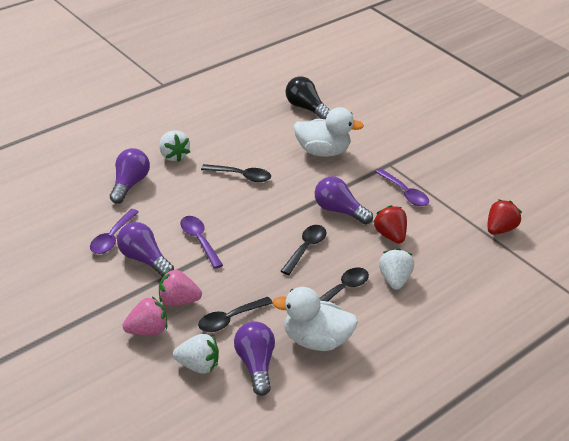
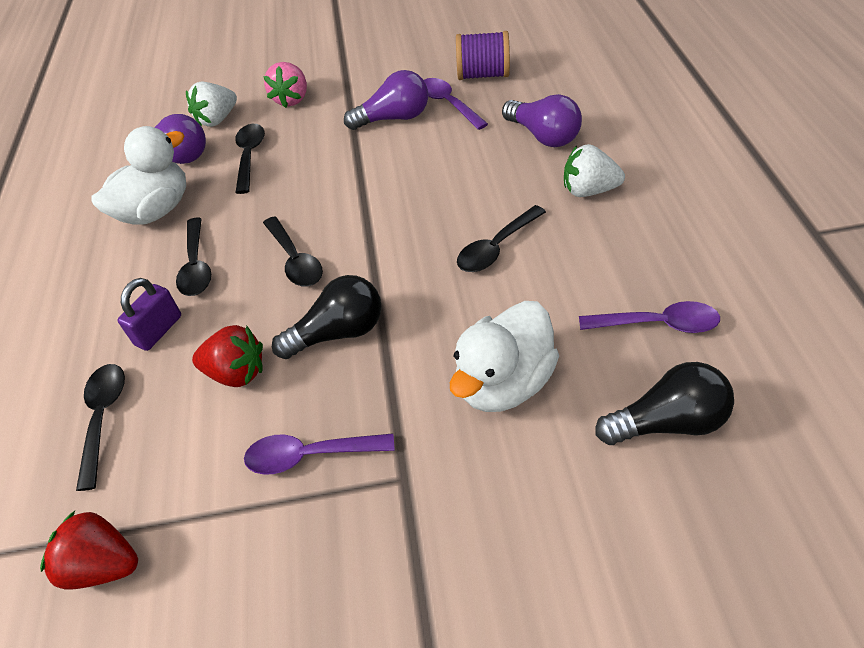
camera: 130 degrees right, 10 degrees up
(65, 232) = (483, 75): none -> purple spool
(178, 301) = (310, 127): pink strawberry -> none
(199, 240) = (390, 167): purple spoon -> purple spoon (657, 324)
(339, 210) = (338, 333): purple light bulb -> black light bulb
(394, 279) = (159, 330): white strawberry -> purple padlock
(453, 269) = (103, 418): none -> black spoon
(499, 229) = (103, 564): red strawberry -> red strawberry turned 120 degrees clockwise

